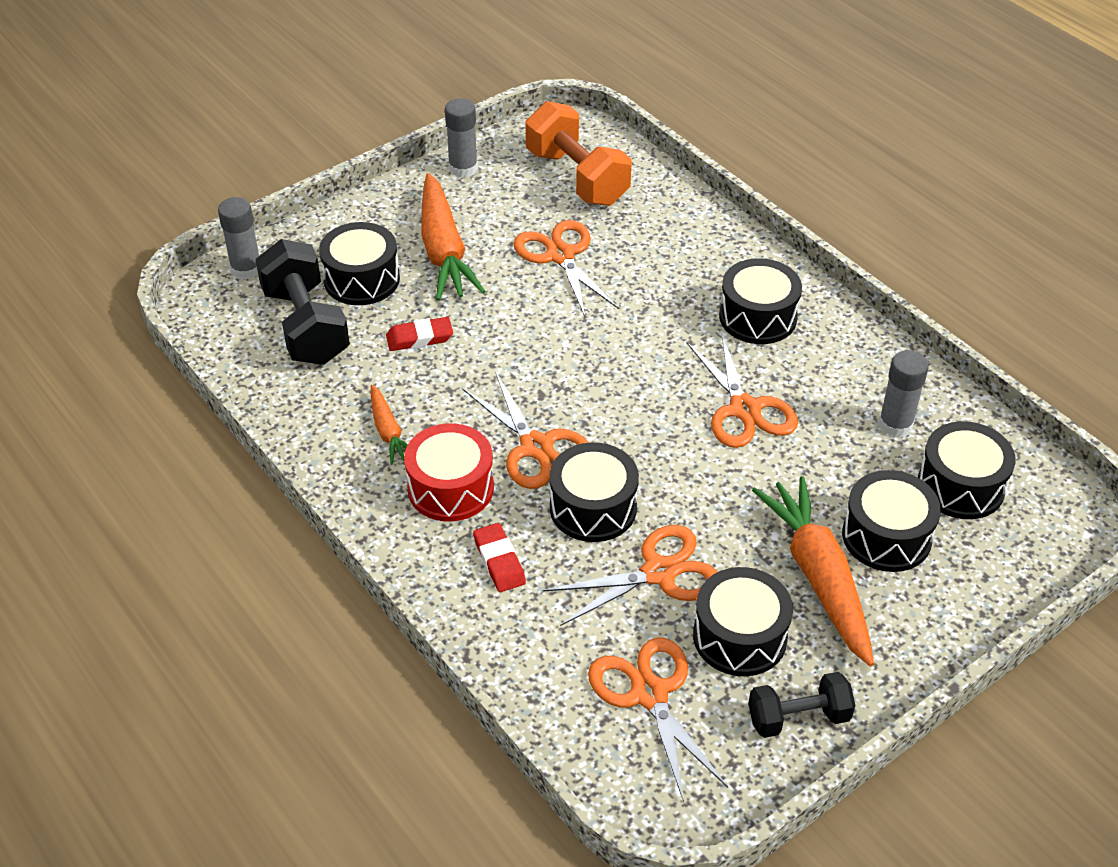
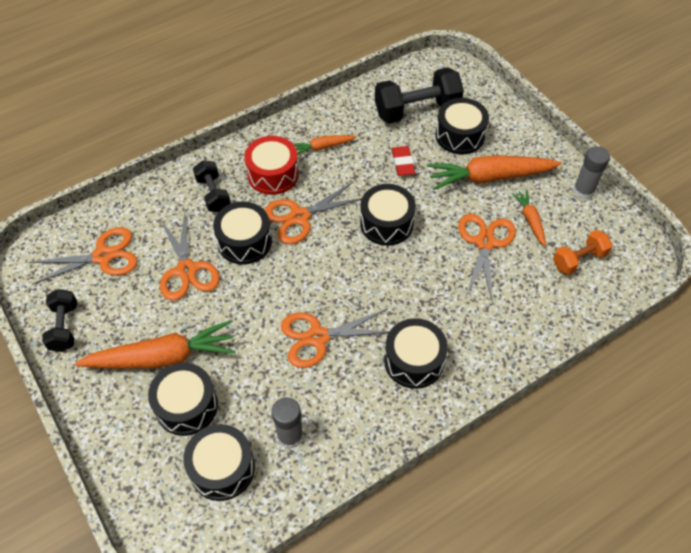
camera: 95 degrees right, 10 degrees up
(246, 269) = (470, 82): grey glue stick -> none
(499, 561) = (213, 194): red eraser -> black dumbbell
(518, 215) = (530, 220): none -> orange carrot
(560, 255) = (485, 242): orange scissors -> orange scissors turned 60 degrees counterclockwise
(577, 177) = (579, 260): orange dumbbell -> orange dumbbell, size x0.59
(740, 636) = (129, 306): black drum -> black drum (386, 223)

